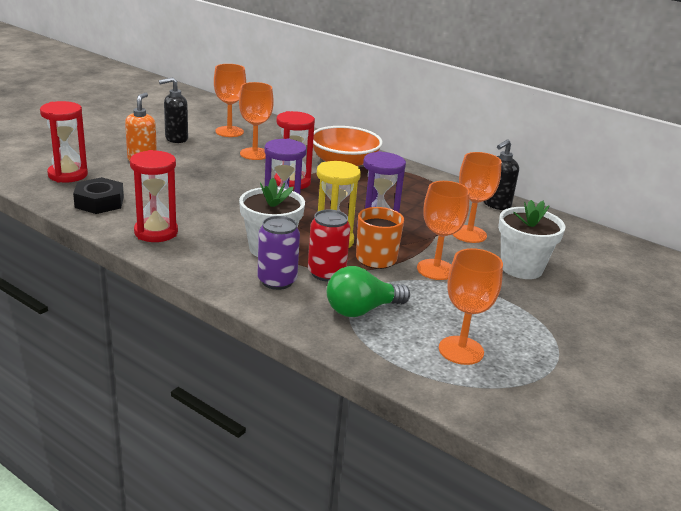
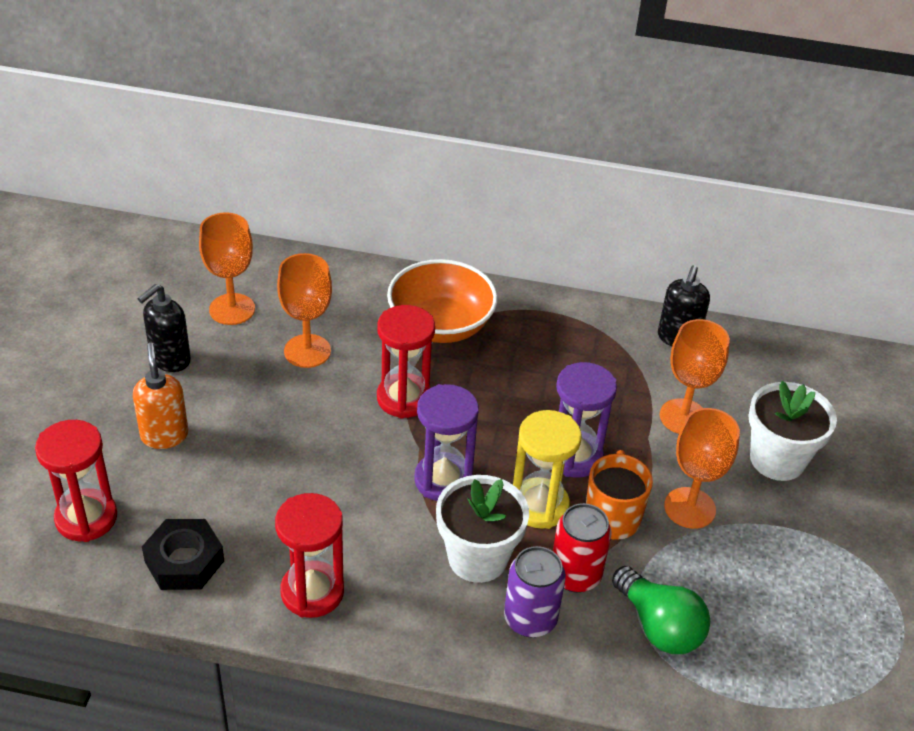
camera: 25 degrees left, 15 degrees up
(362, 310) = (658, 626): green light bulb -> green light bulb turned 75 degrees counterclockwise
(461, 350) = (801, 645): orange goblet -> none

